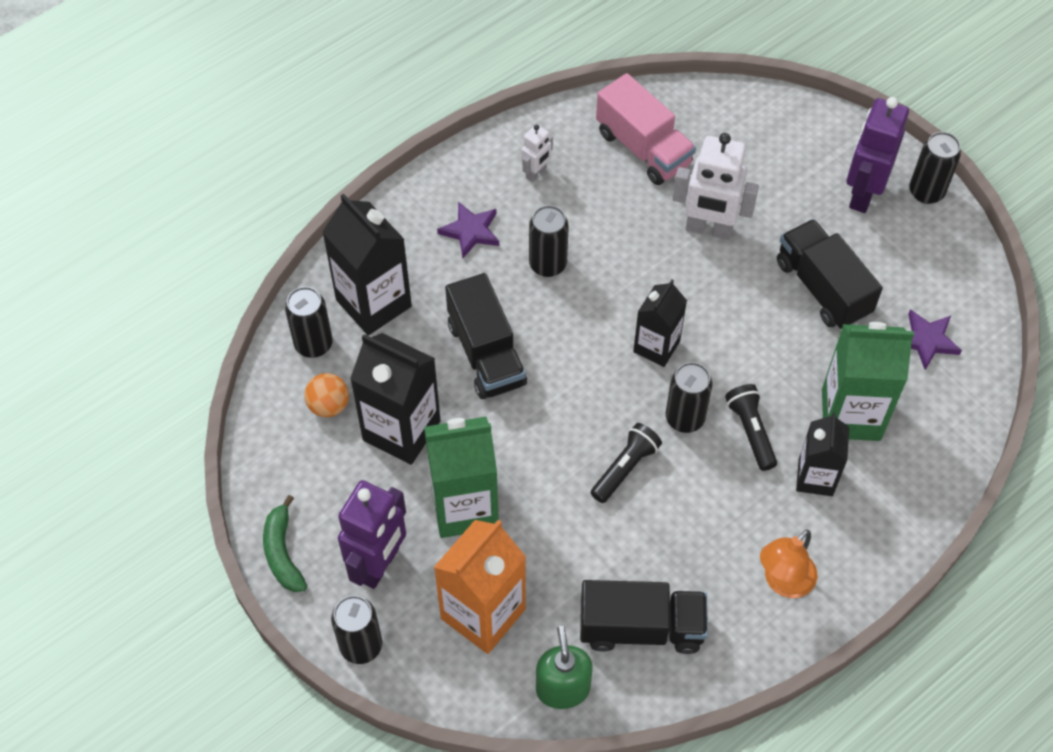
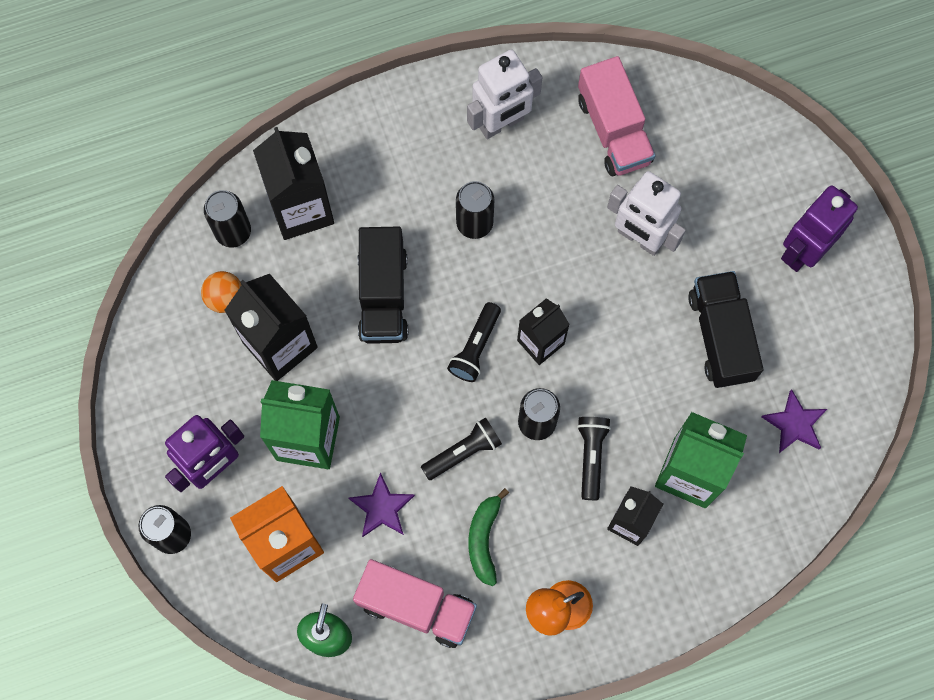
camera: 20 degrees right, 15 degrees up
(283, 552) = (137, 425): green banana -> green banana (484, 539)
(471, 231) = (417, 164): purple star -> purple star (382, 508)
(536, 173) = (501, 123): white robot -> white robot, size x1.93
(596, 371) = (475, 347): none -> black flashlight
(641, 627) = (416, 606): black truck -> pink truck
(926, 192) = (866, 269): black can -> none

